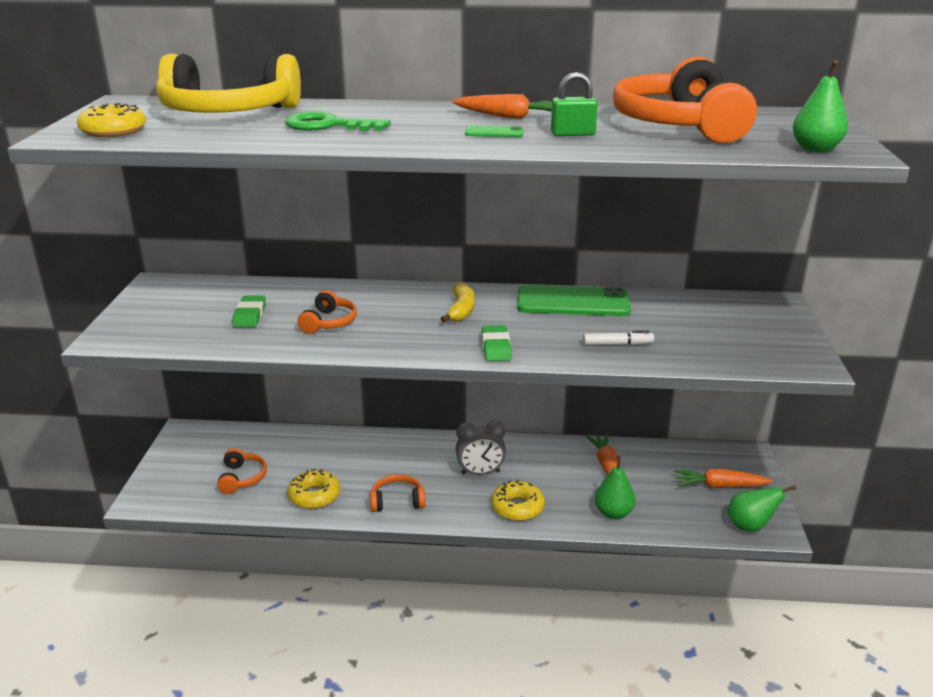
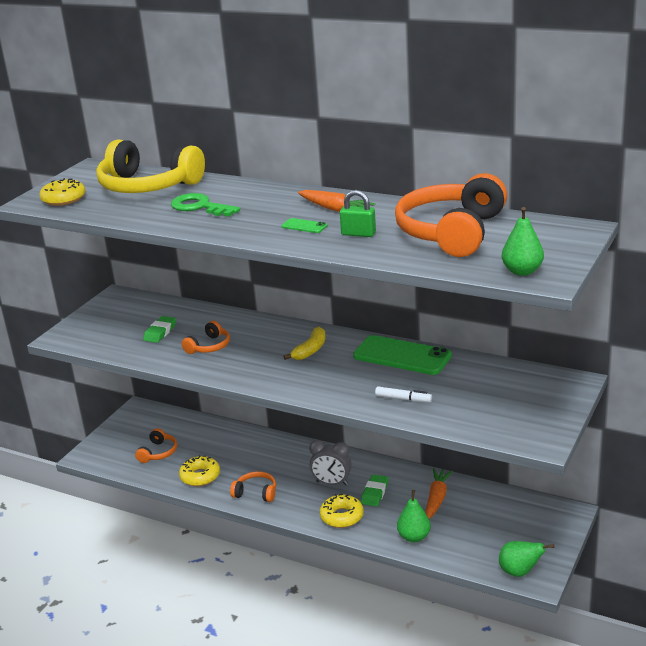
camera: 25 degrees right, 0 degrees up
(496, 347) = (310, 386): green eraser -> green eraser (375, 493)
(719, 486) = (520, 534): orange carrot -> none

